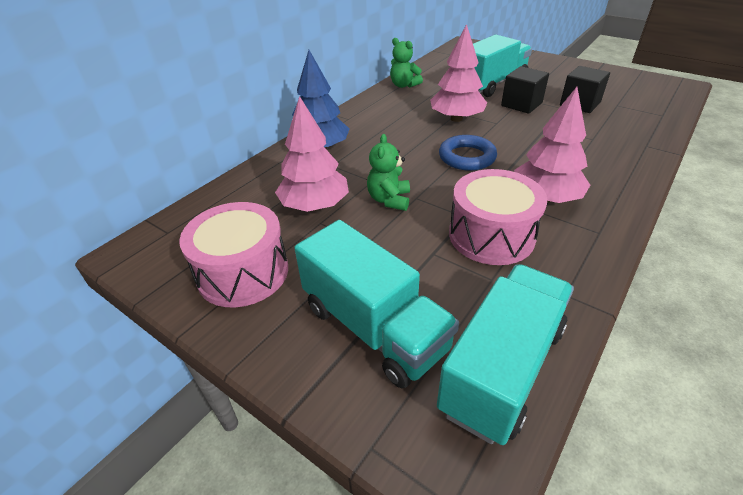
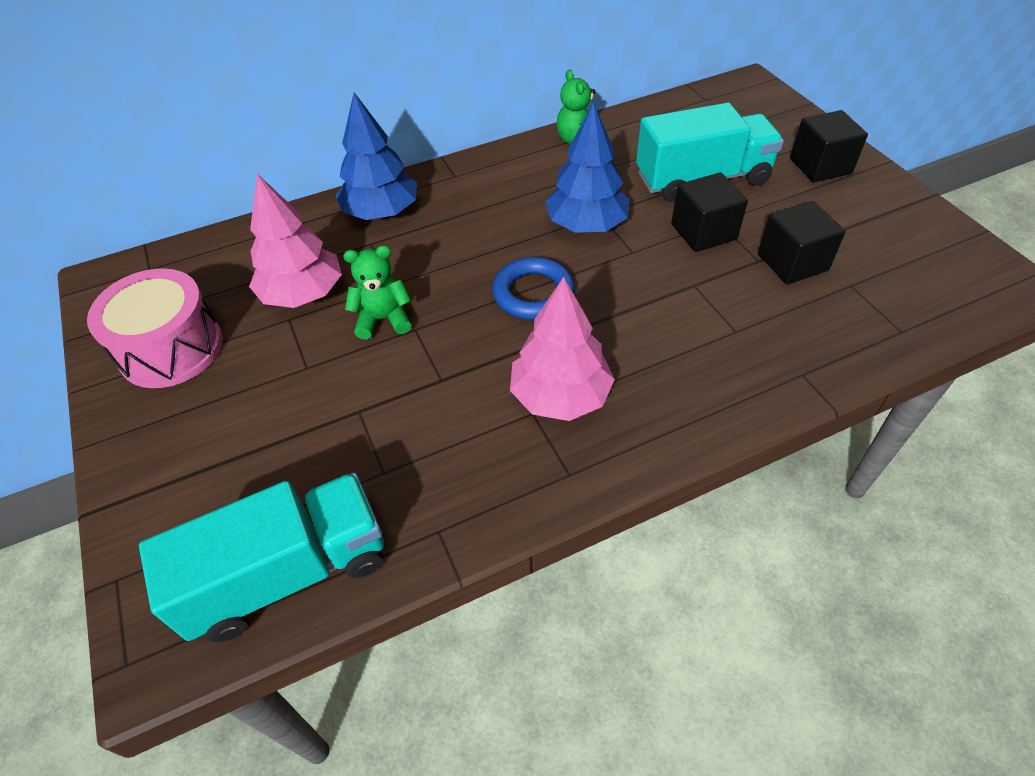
camera: 30 degrees right, 10 degrees up
(374, 327) = (223, 467): turquoise truck -> none
(389, 200) = (383, 319): green teddy bear -> green teddy bear turned 45 degrees clockwise
(456, 119) = (586, 225): pink tree -> blue tree
(491, 235) = (441, 418): pink drum -> none
(540, 65) = (820, 166): none -> black cube

